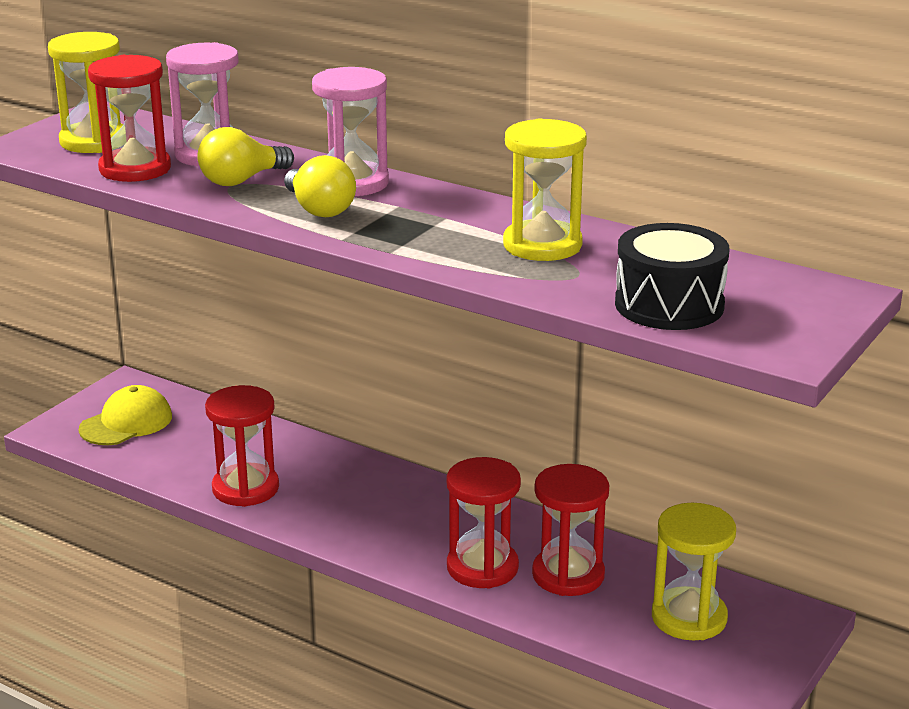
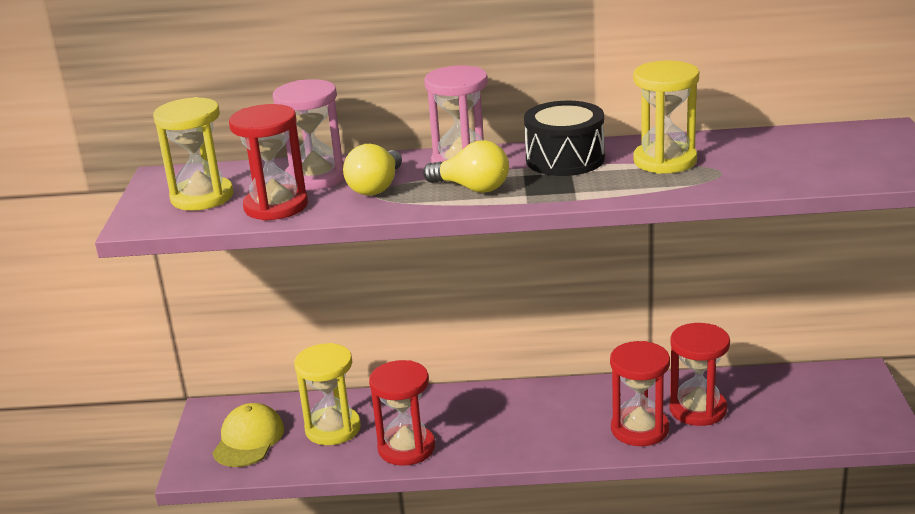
camera: 30 degrees left, 0 degrees up
(669, 305) = (808, 170): black drum -> black drum (565, 159)
(689, 617) = (801, 403): yellow hourglass -> yellow hourglass (333, 429)

